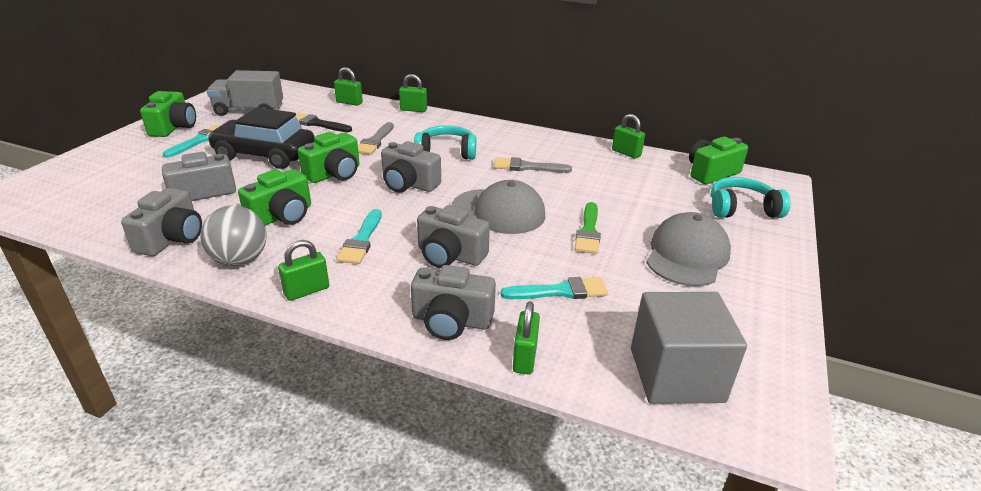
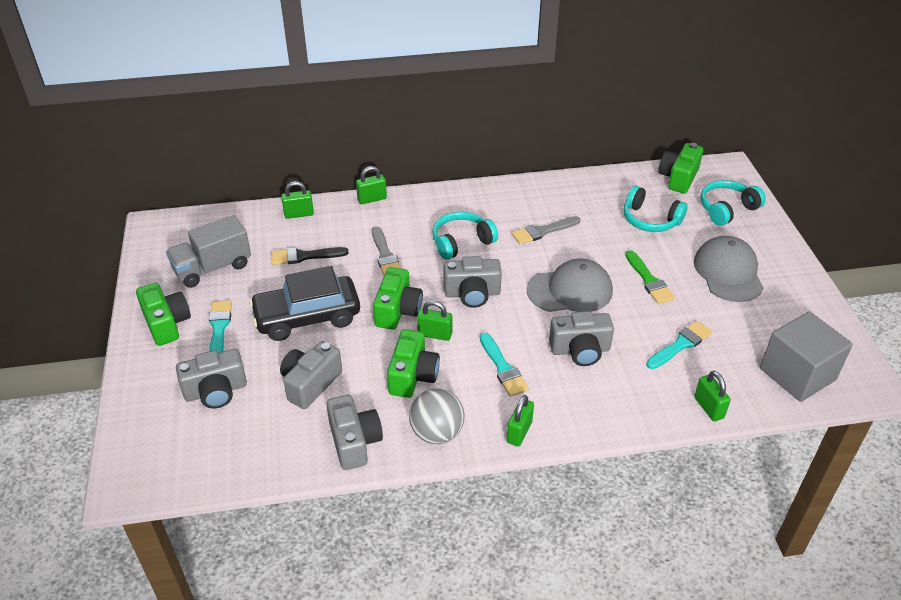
camera: 30 degrees left, 10 degrees up
(451, 321) = (639, 404): grey camera -> grey camera (216, 391)
(626, 153) = (600, 181): green padlock -> green padlock (435, 334)
(644, 191) = (650, 220): none -> turquoise headphones

